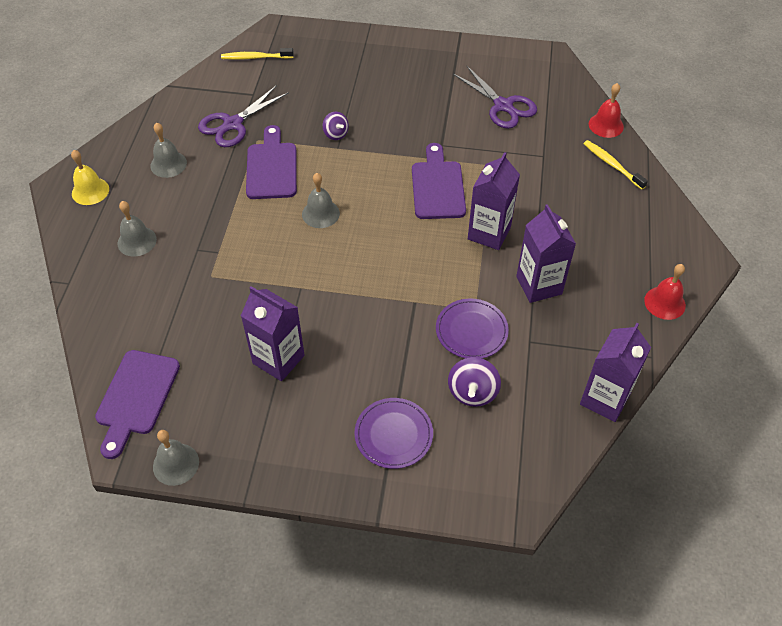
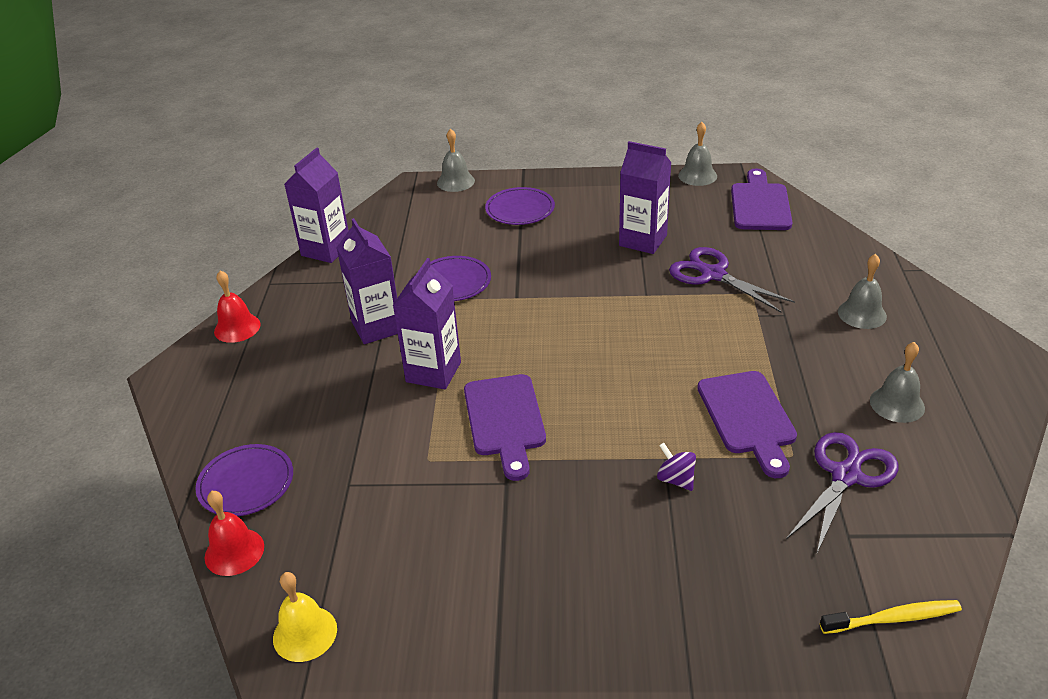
camera: 175 degrees right, 15 degrees down
(90, 191) = (971, 358): yellow bell -> yellow bell (305, 633)
(320, 213) = (654, 368): grey bell -> grey bell (455, 182)
(472, 392) = (451, 240): purple spinning top -> none
(503, 106) = (406, 568): purple scissors -> purple scissors (713, 275)
(612, 165) = (246, 483): yellow toothbrush -> purple plate

